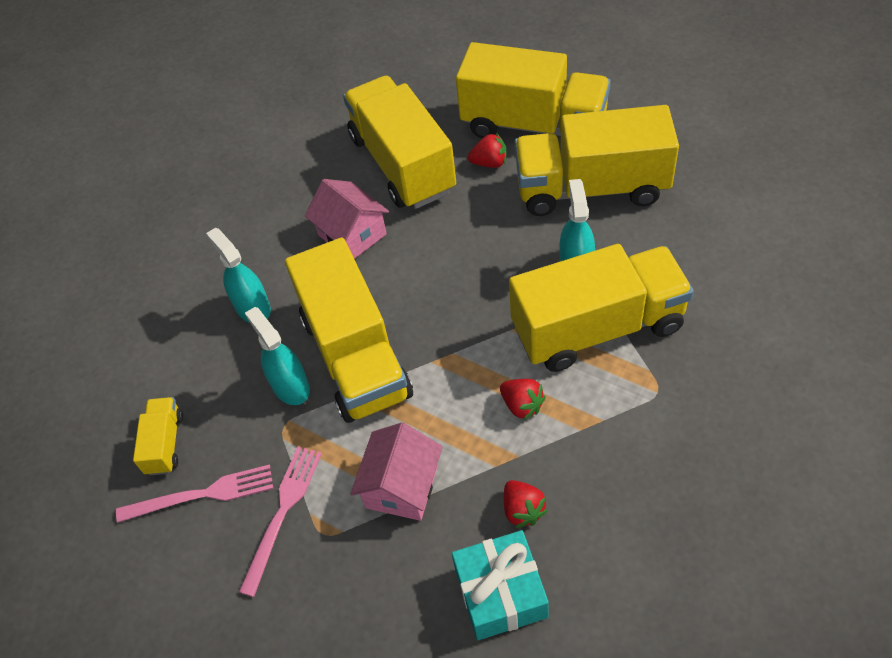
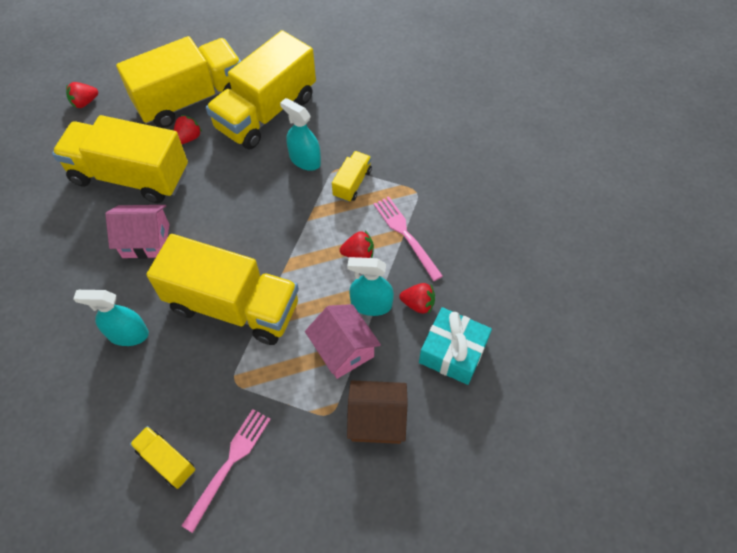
camera: 55 degrees left, 5 degrees up
(282, 513) = (292, 426): pink fork -> pink fork (406, 235)
(290, 386) = (211, 356): turquoise spray bottle -> turquoise spray bottle (371, 304)
(355, 583) = (376, 420): none -> brown house
(438, 67) = (85, 102): none -> red strawberry
(597, 327) = (352, 183): yellow truck -> yellow truck, size x0.44

